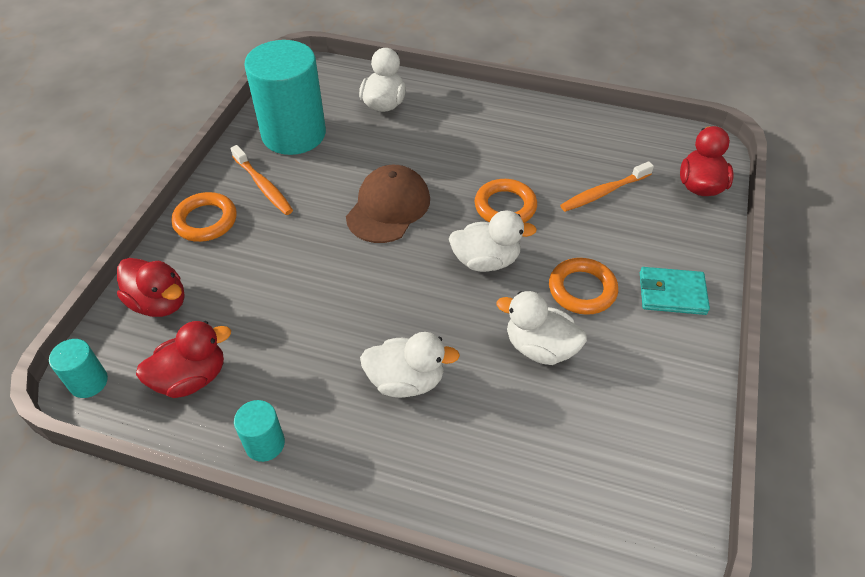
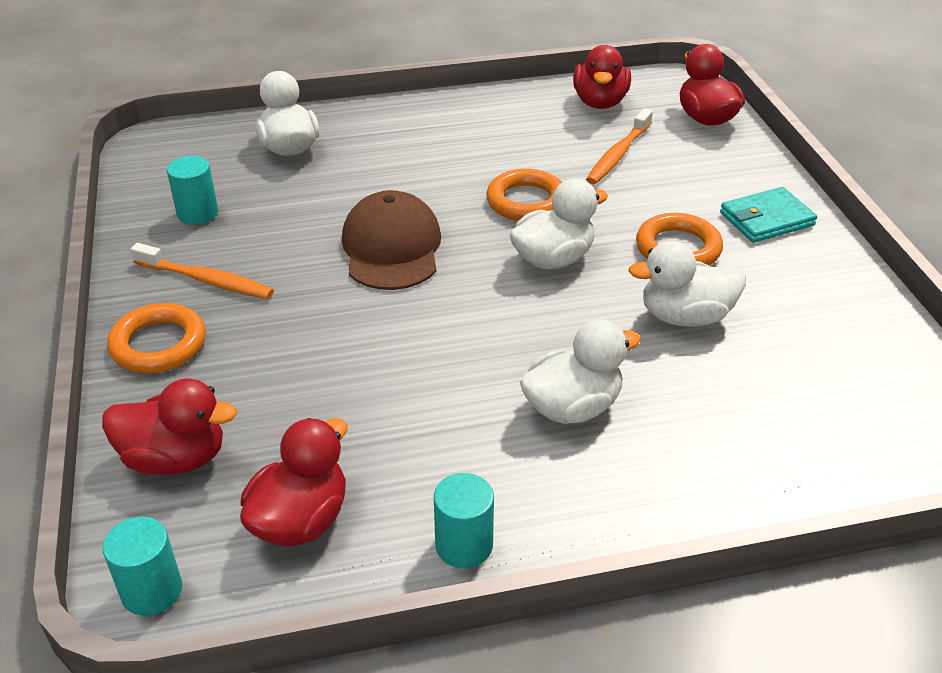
camera: 30 degrees left, 10 degrees down
(294, 134) = (197, 213): turquoise cylinder -> turquoise cylinder, size x0.44
(627, 142) = (600, 102): none -> red duck

